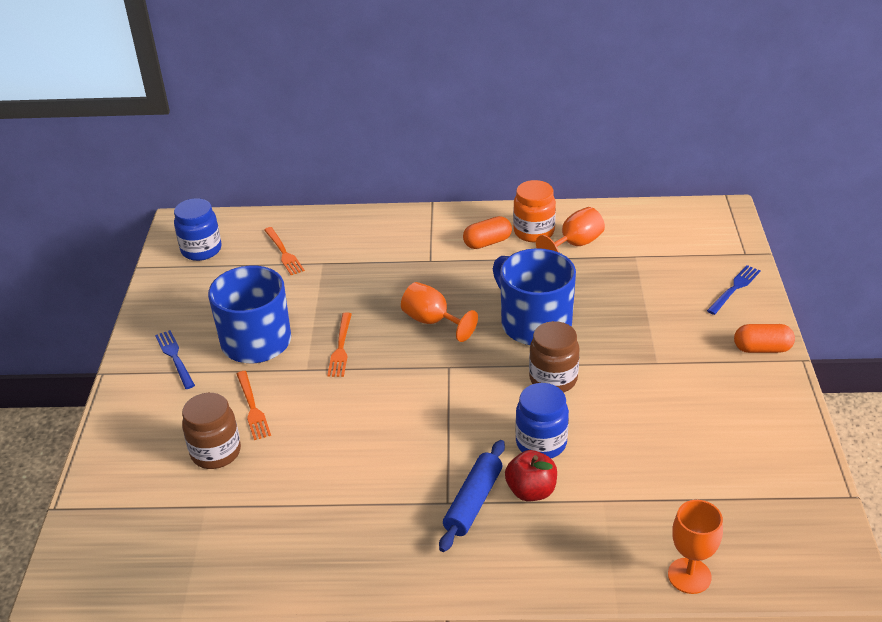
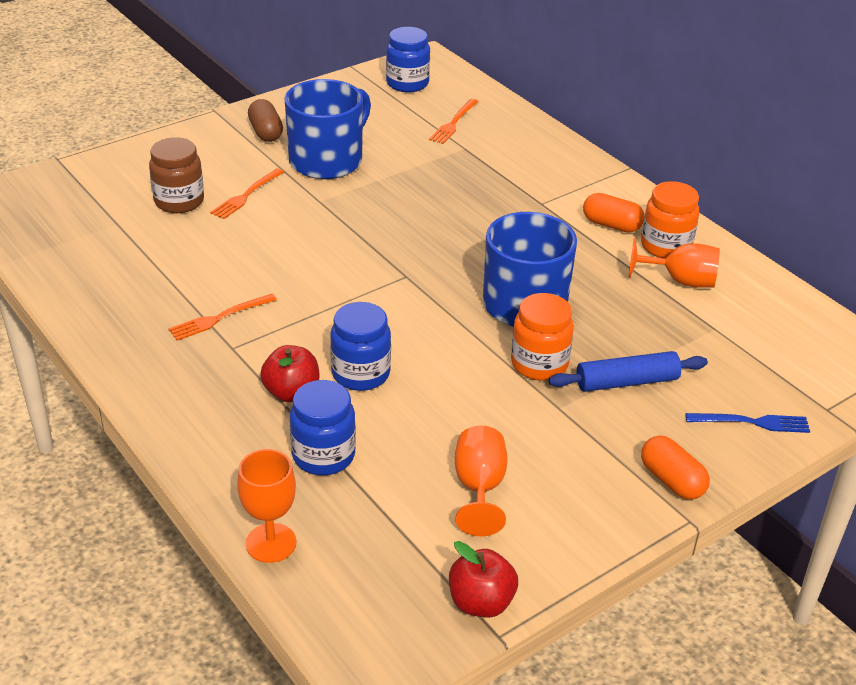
camera: 50 degrees right, 0 degrees up
(174, 357) = (266, 132): blue fork -> brown capsule
(341, 348) = (365, 207): orange fork -> orange fork (218, 318)
(432, 321) = (457, 241): orange goblet -> orange goblet (479, 488)
(473, 502) = (246, 363): blue rolling pin -> blue rolling pin (626, 382)
(553, 379) = (457, 346): brown jar -> none
(605, 349) = (539, 364): none -> orange jar
(616, 504) = (323, 455): none -> blue jar
(816, 490) = (481, 602): none -> red apple

